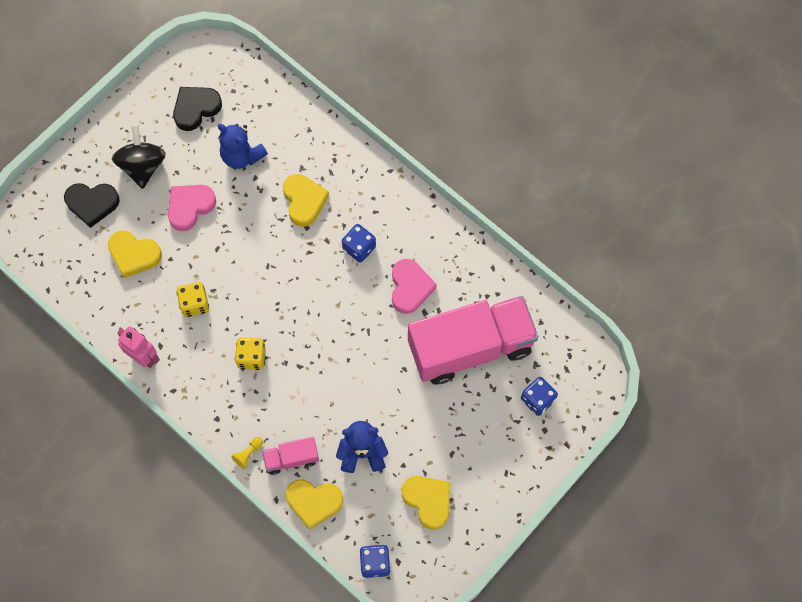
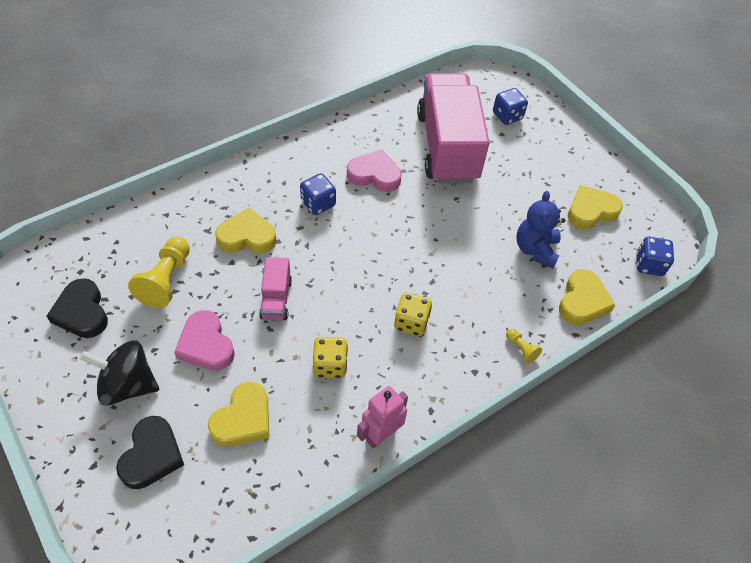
camera: 80 degrees left, 15 degrees down
(242, 156) = (166, 280): blue teddy bear -> yellow pawn
(291, 458) = (532, 310): pink truck -> pink truck (276, 299)

